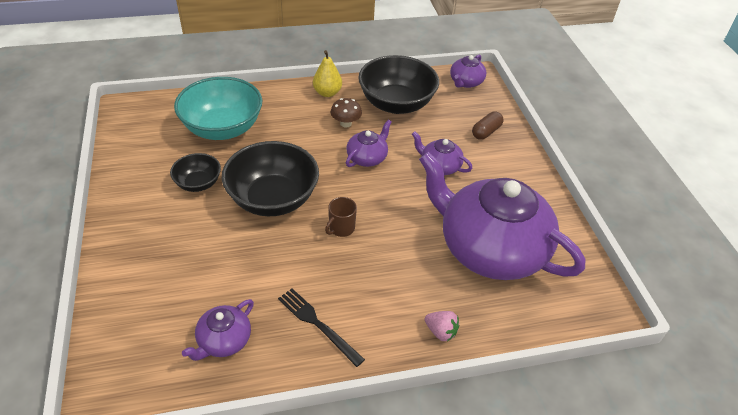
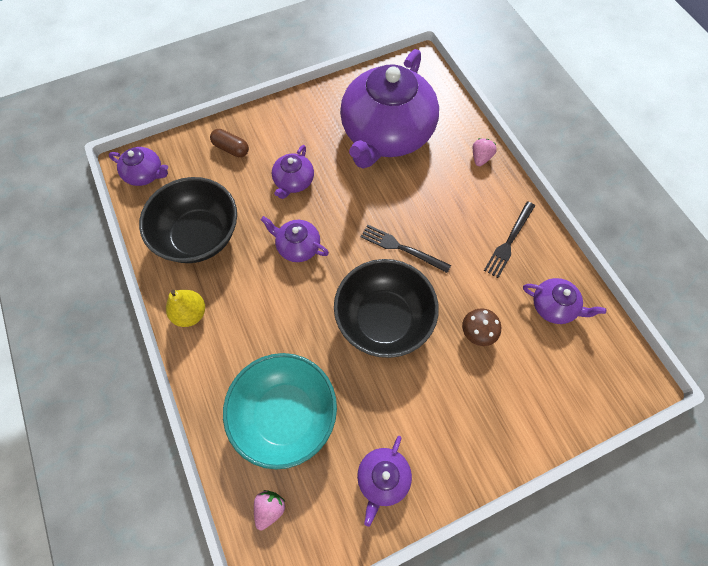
camera: 100 degrees left, 20 degrees up
(144, 170) = (383, 478): none -> purple teapot
(163, 112) = (270, 508): none -> pink strawberry
(198, 183) = (384, 405): black bowl -> none
(341, 228) = (402, 248): brown mug -> black fork
(346, 123) = (245, 279): brown mushroom -> brown mushroom (477, 332)

